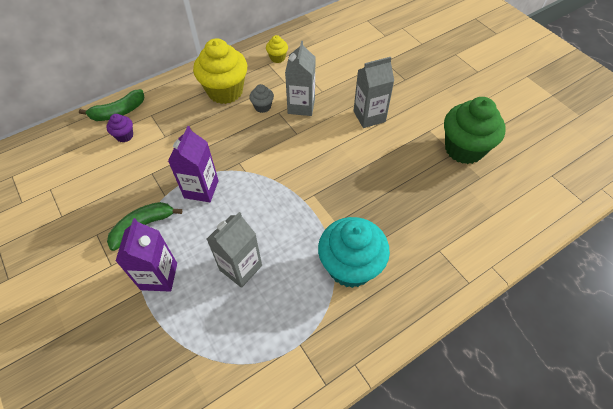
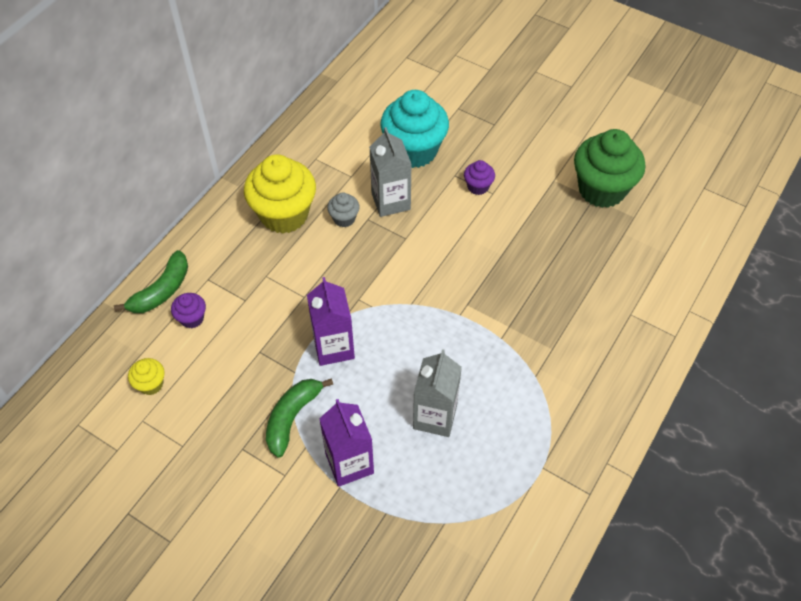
camera: 25 degrees left, 0 degrees up
(277, 58) = (323, 146): yellow cupcake -> yellow cupcake (151, 384)
(350, 266) = (550, 367): turquoise cupcake -> turquoise cupcake (414, 150)
(369, 116) = (478, 186): grey carton -> purple cupcake

